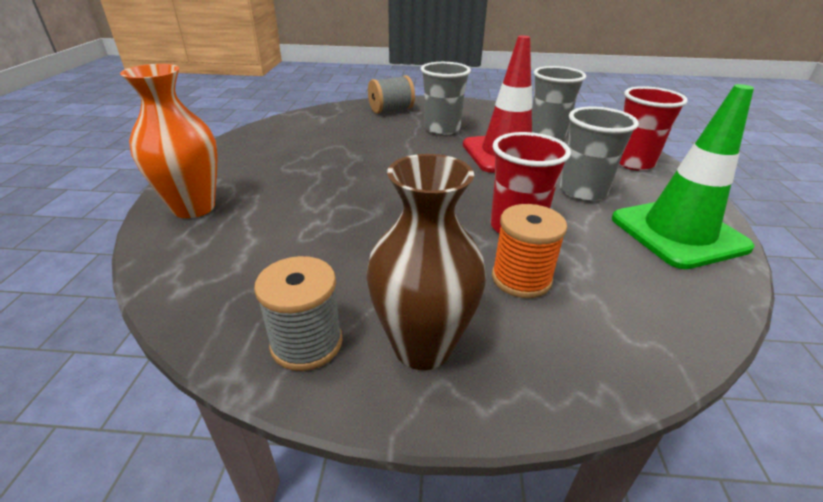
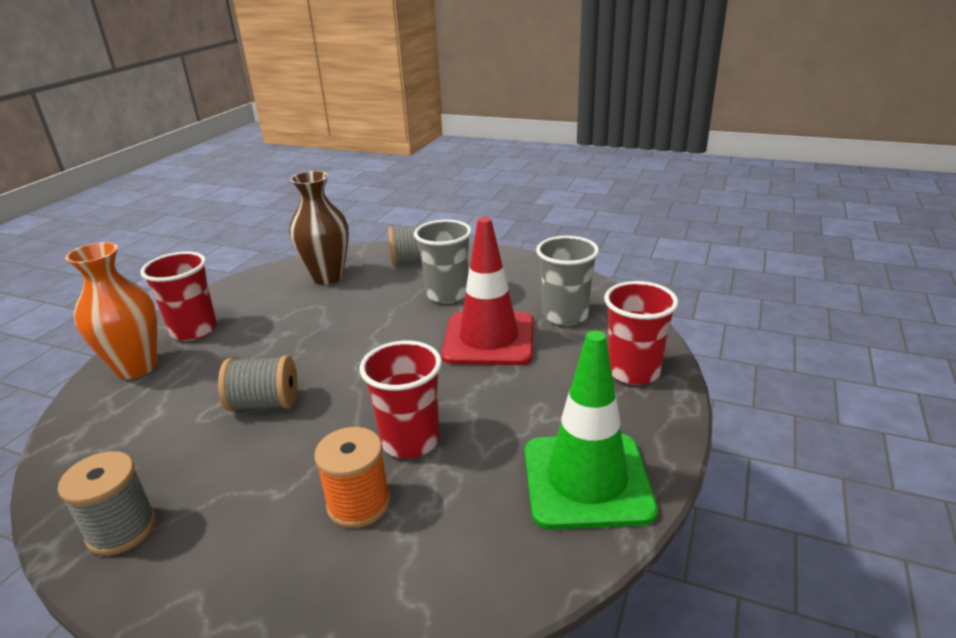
camera: 20 degrees right, 5 degrees down
(230, 173) = (194, 330): none -> red cup
(357, 219) = (264, 403): none -> grey spool
(422, 347) = (208, 556): brown vase -> brown vase (327, 277)
(583, 191) = (529, 405): grey cup -> none

